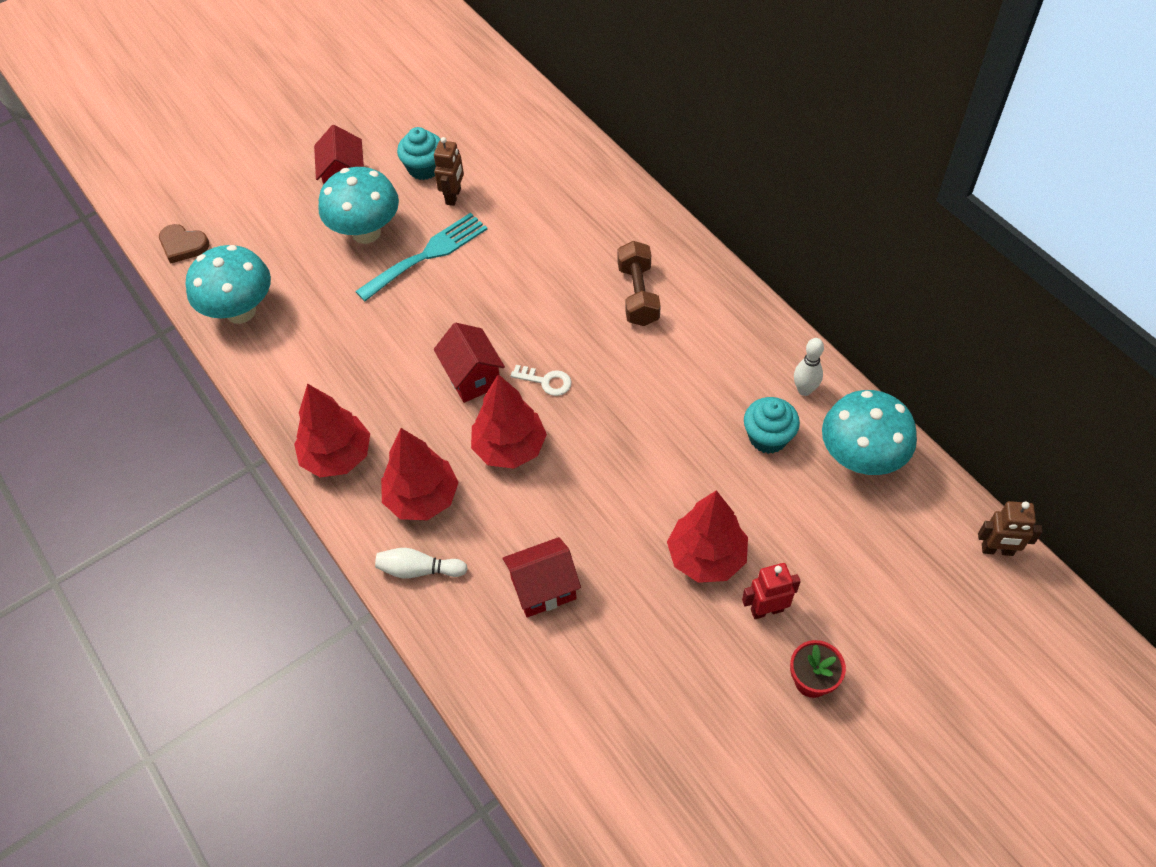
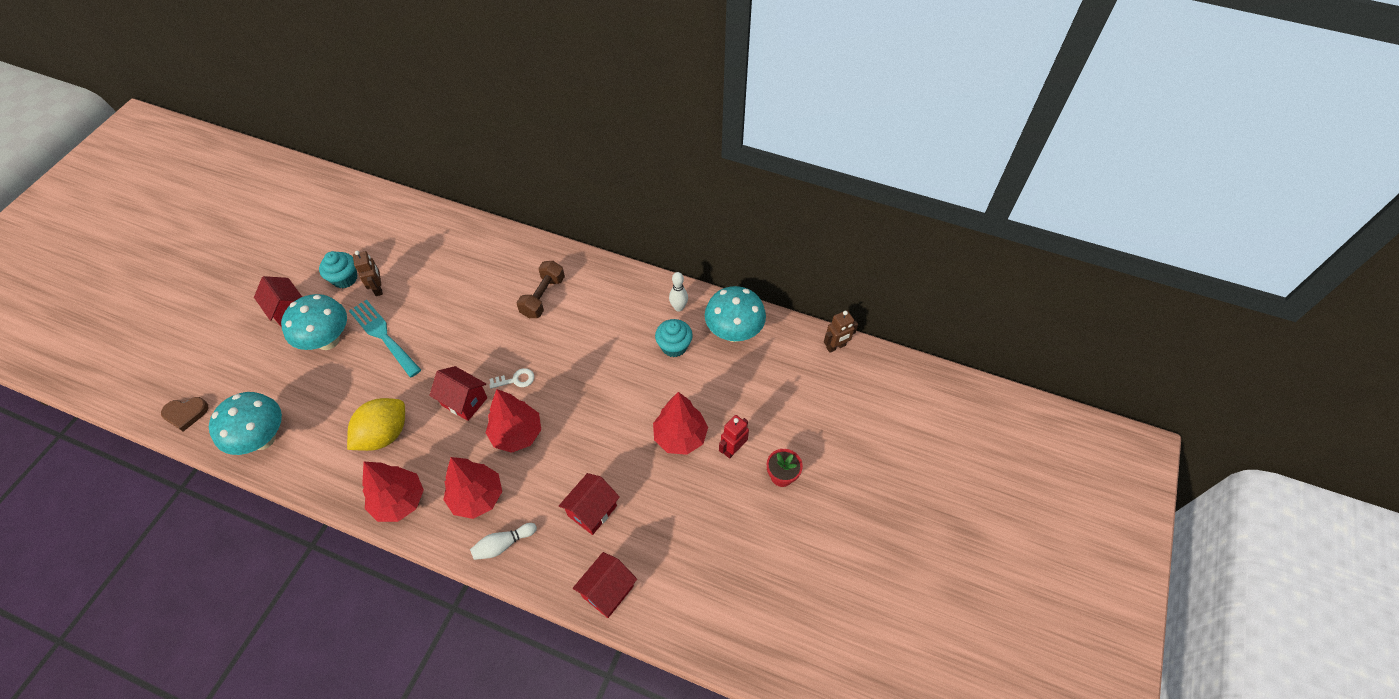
camera: 35 degrees left, 0 degrees up
(364, 371) = (384, 434): none -> yellow lemon
(427, 254) = (383, 335): turquoise fork -> turquoise fork turned 60 degrees counterclockwise
(505, 695) = (607, 591): none -> red house
(638, 295) = (543, 297): brown dumbbell -> brown dumbbell turned 60 degrees clockwise

